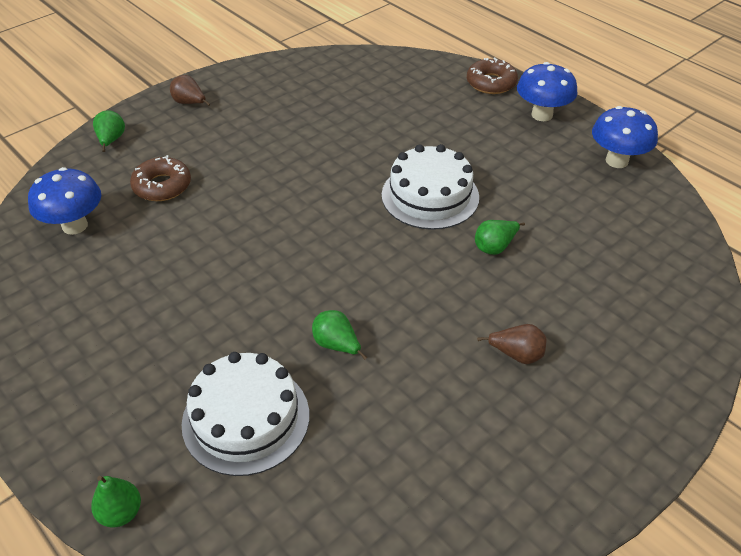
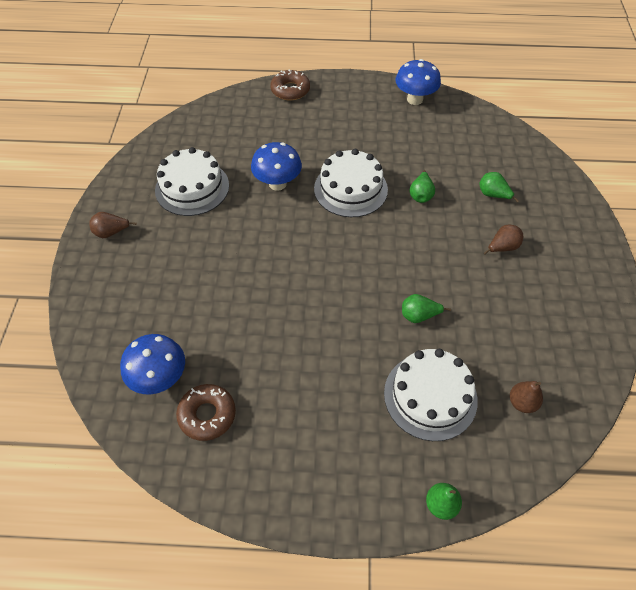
camera: 45 degrees left, 10 degrees up
(111, 141) = (93, 301): green pear -> green pear (493, 195)
(162, 186) = (180, 304): brown donut -> brown donut (207, 415)
(293, 109) = (192, 187): none -> white cake
(322, 506) = (522, 403): none -> brown pear
(542, 115) = (344, 94): blue mushroom -> blue mushroom (277, 184)

